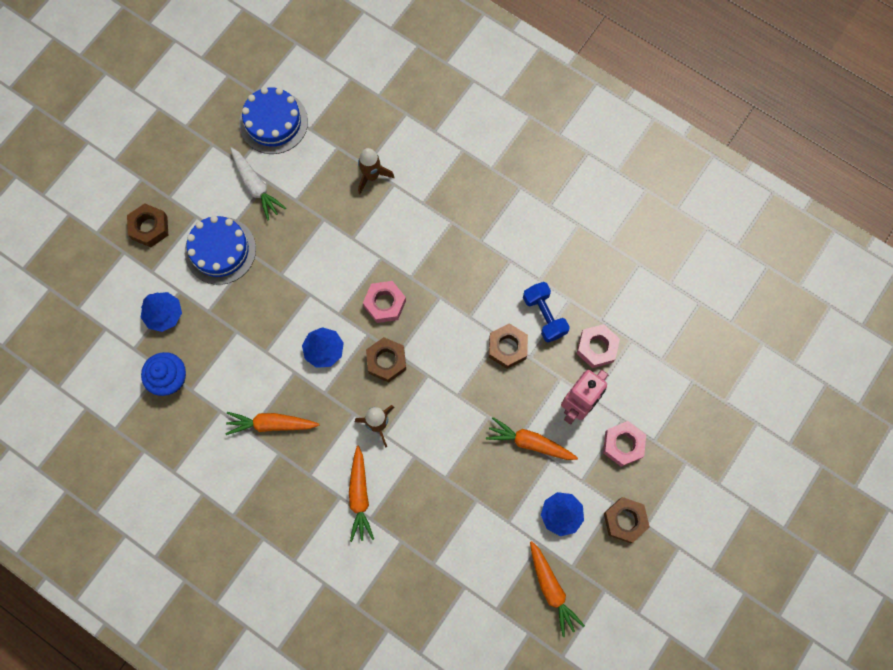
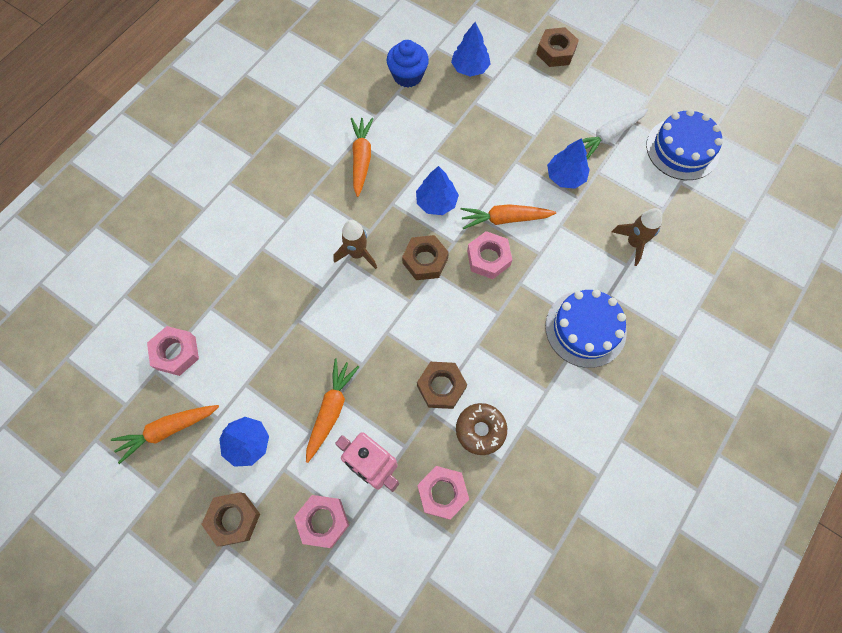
camera: 90 degrees right, 5 degrees down
(220, 250) = (537, 109): blue cake -> blue cake (585, 328)
(299, 229) = (565, 176): none -> blue tree
(359, 496) = (285, 238): orange carrot -> orange carrot (504, 219)
(478, 591) = (176, 353): none -> pink nut
(544, 316) = (480, 430): blue dumbbell -> brown donut

